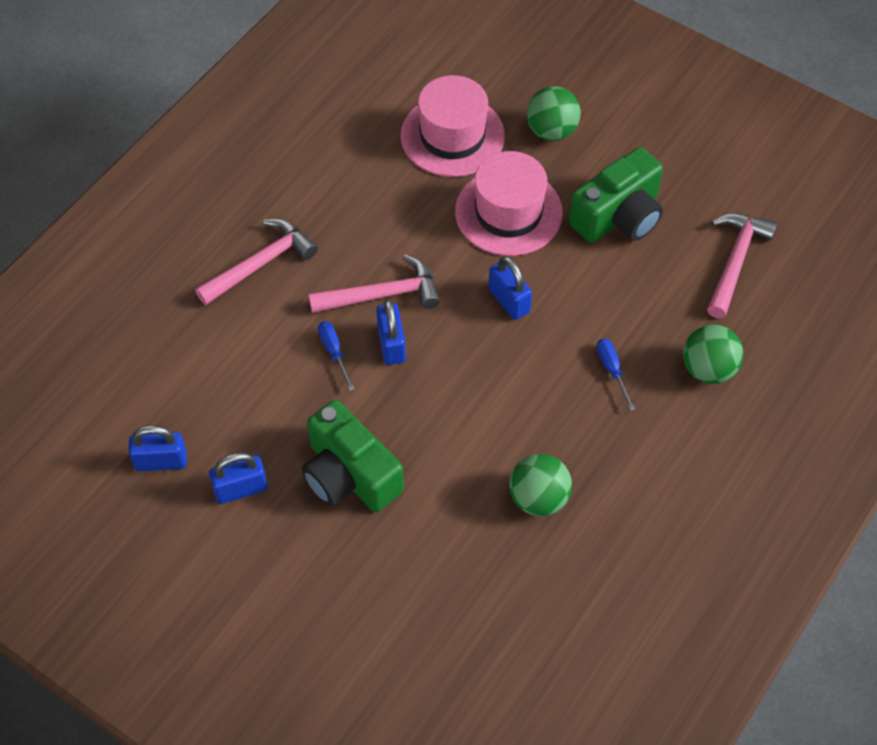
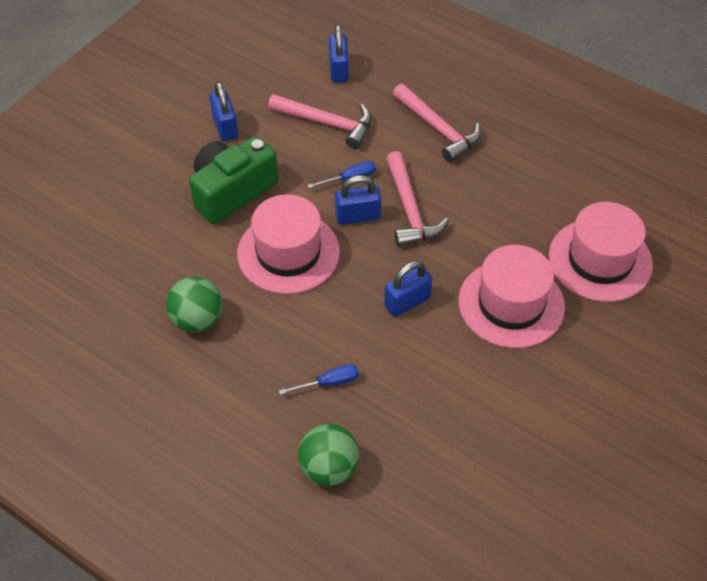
camera: 90 degrees right, 5 degrees down
(161, 461) = (253, 82): blue padlock -> blue padlock (338, 70)
(443, 412) = (288, 253): none -> pink hat
(551, 131) = (620, 343): green ball -> none
(618, 216) = (515, 398): green camera -> none
(735, 261) = (466, 506): pink hammer -> pink hammer (327, 123)

